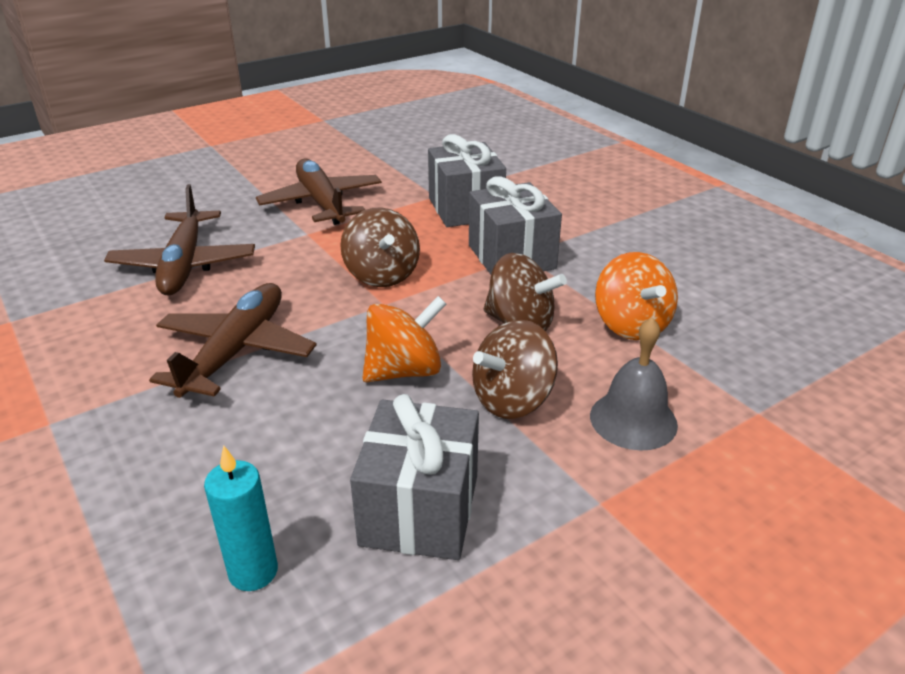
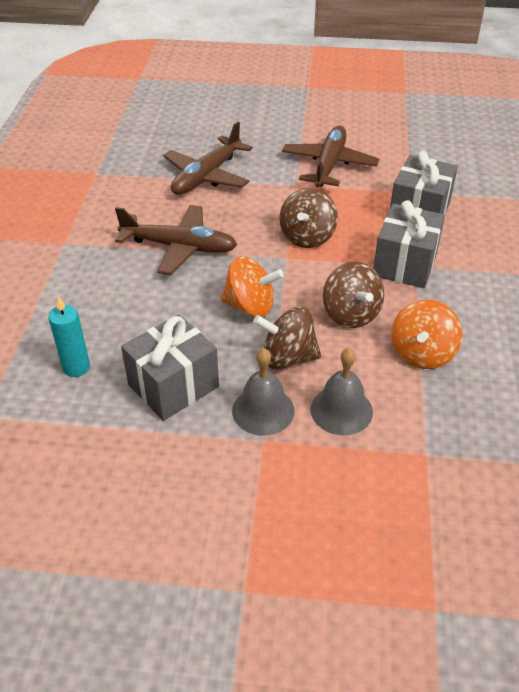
camera: 40 degrees right, 10 degrees up
(235, 351) = (179, 247): brown plane -> brown plane turned 45 degrees clockwise
(558, 470) = (263, 410): none -> grey bell

